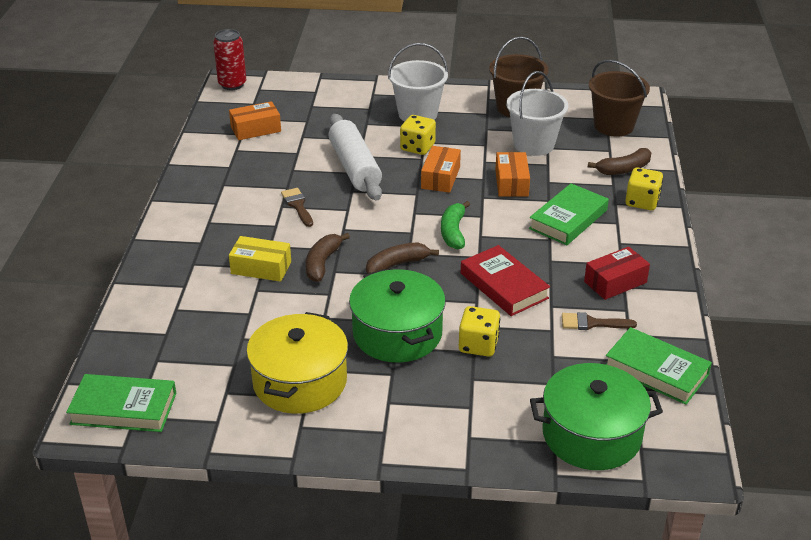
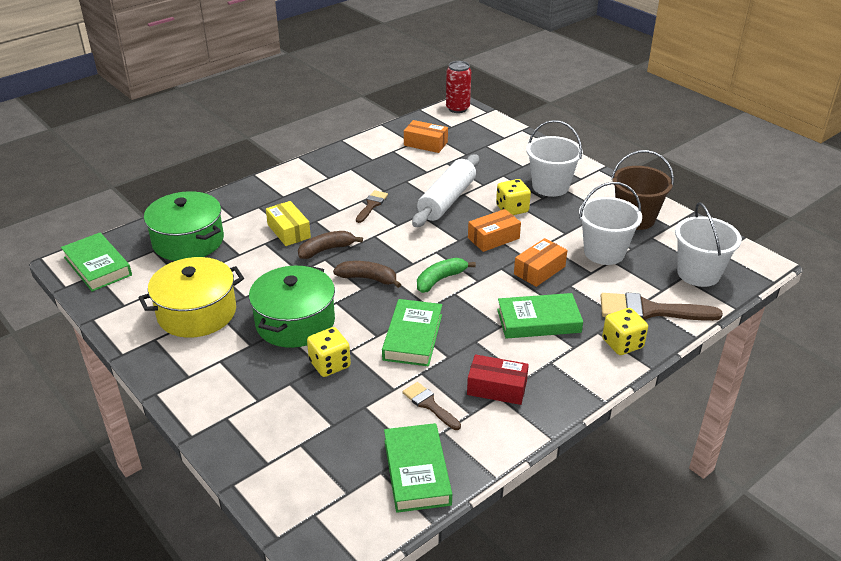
camera: 45 degrees right, 0 degrees up
(503, 286) = (412, 337): red book -> green book
(591, 435) = (297, 478): green pot -> green pot (188, 241)
(613, 126) = (698, 273): brown bucket -> white bucket
(623, 169) = (649, 311): brown banana -> brown brush

